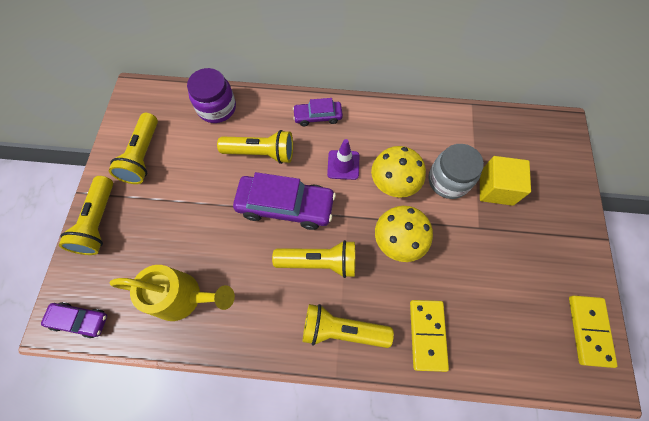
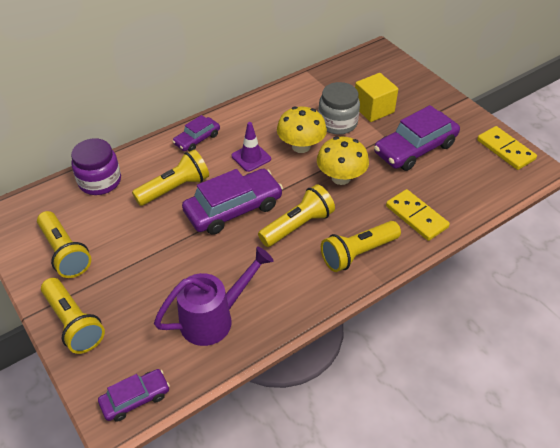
camera: 40 degrees left, 20 degrees down
(184, 297) = (214, 318): yellow watering can -> purple watering can
(495, 260) = (415, 148): none -> purple car

